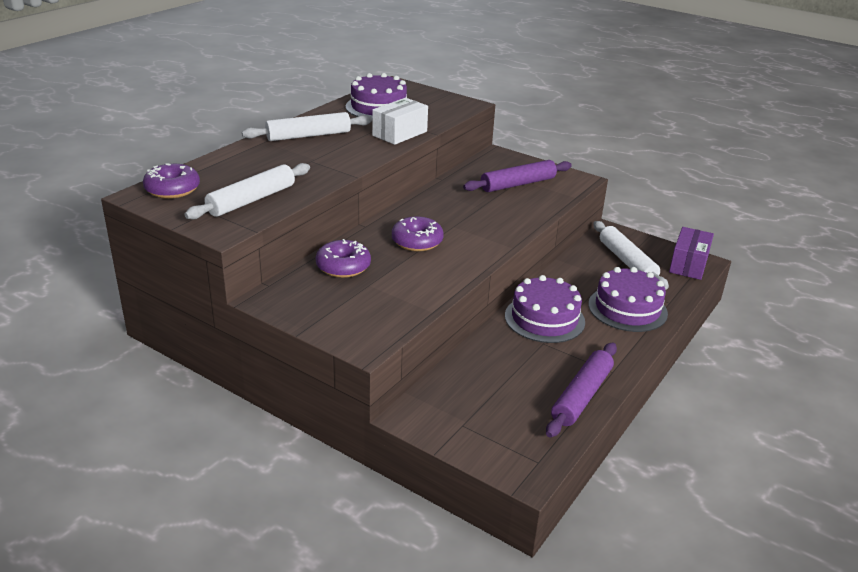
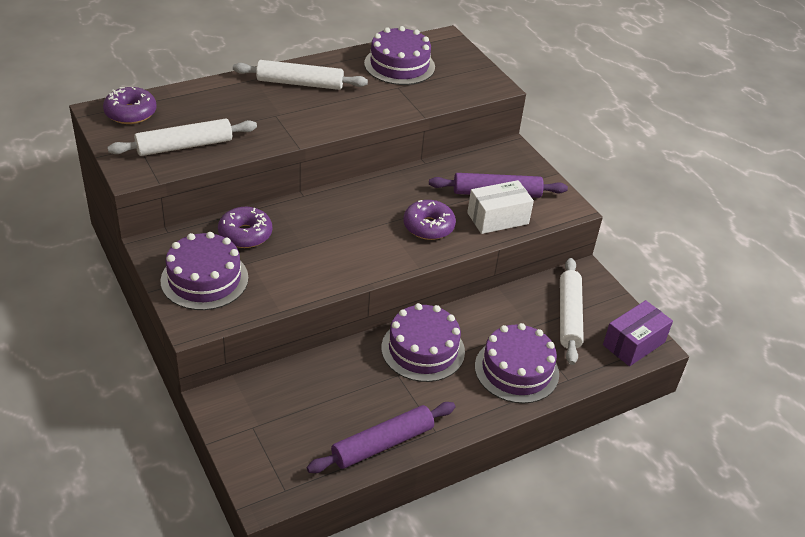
camera: 25 degrees right, 10 degrees up
(340, 309) = (204, 279): none -> purple cake
(399, 133) = (388, 106): white box -> white box (497, 218)
(417, 241) = (334, 229): purple donut -> purple donut (428, 226)

